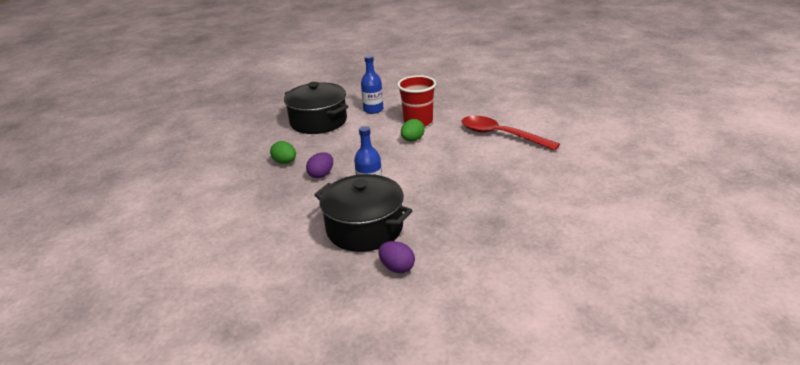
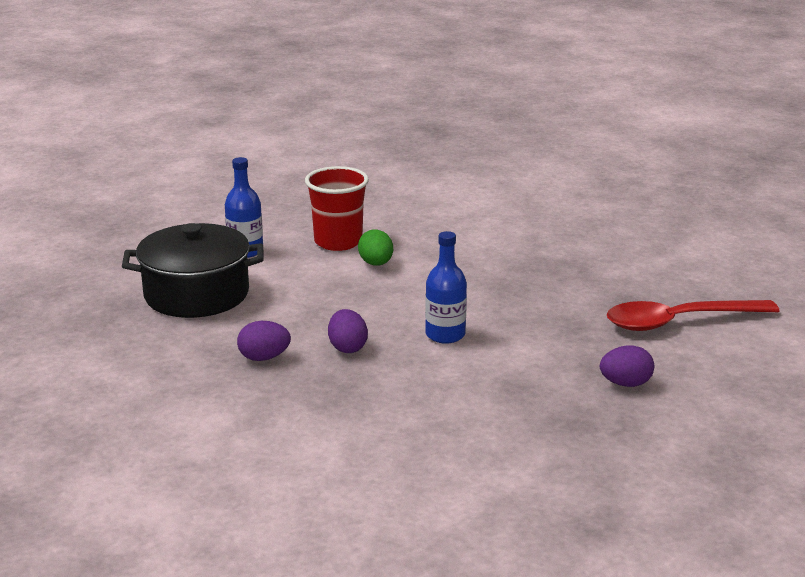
camera: 50 degrees left, 5 degrees down
(285, 162) = (264, 358): green egg -> purple egg
(364, 229) = (520, 370): black pot -> none
(501, 135) = (466, 219): red spoon -> red spoon (679, 322)

